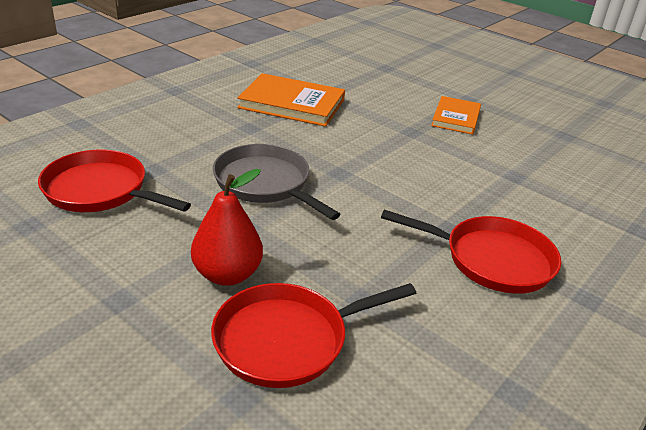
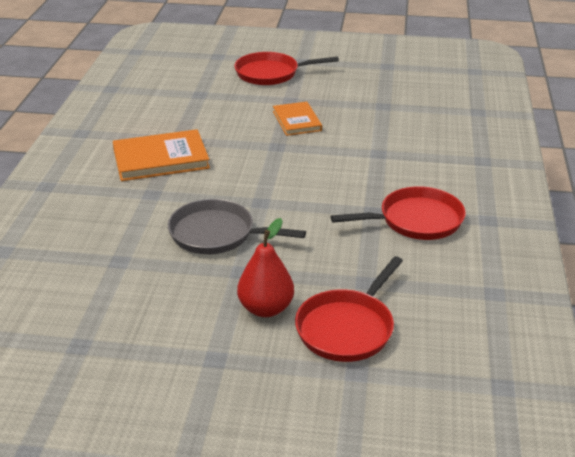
camera: 30 degrees left, 0 degrees up
(100, 190) = (99, 295): red pan -> red pan (271, 73)

